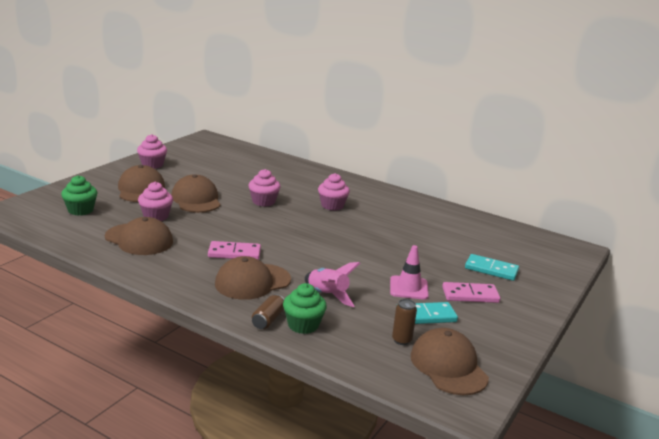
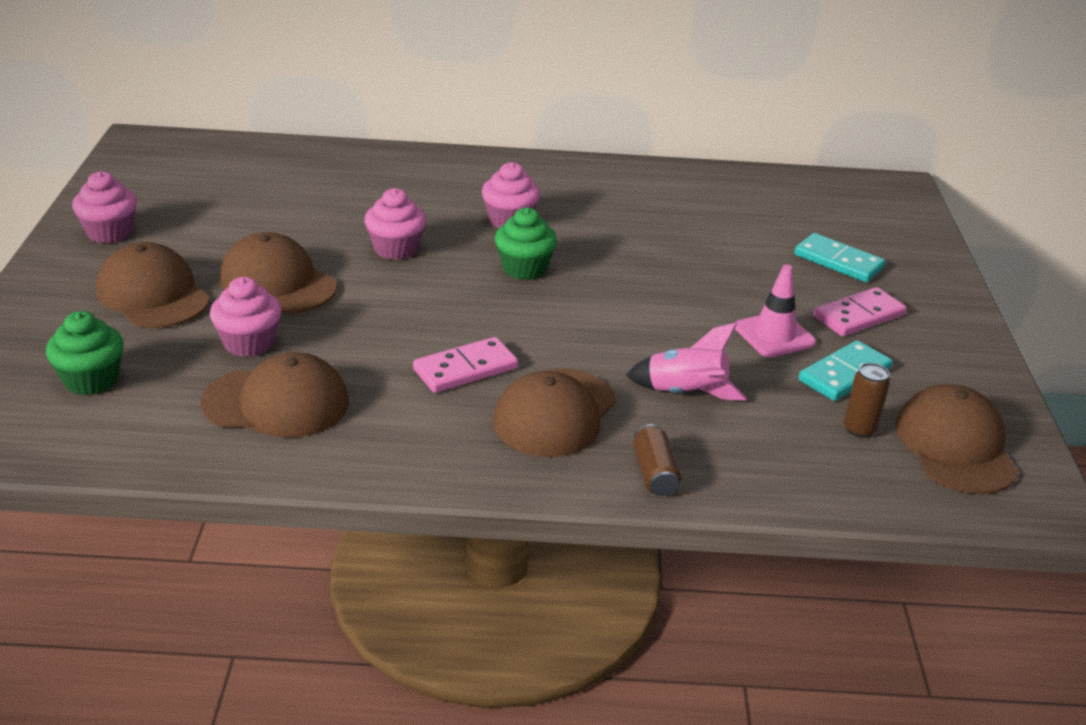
camera: 30 degrees left, 10 degrees up
(303, 325) = (711, 461): green cupcake -> green cupcake (524, 268)
(448, 366) = (955, 446): brown cap -> brown cap turned 45 degrees clockwise
(491, 269) = (838, 261): turquoise domino -> turquoise domino turned 45 degrees clockwise

